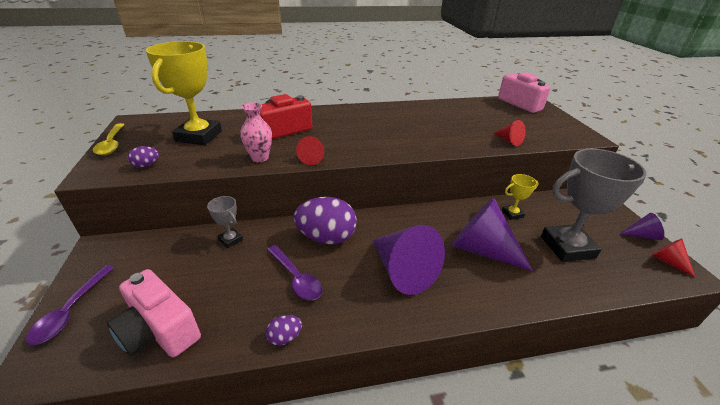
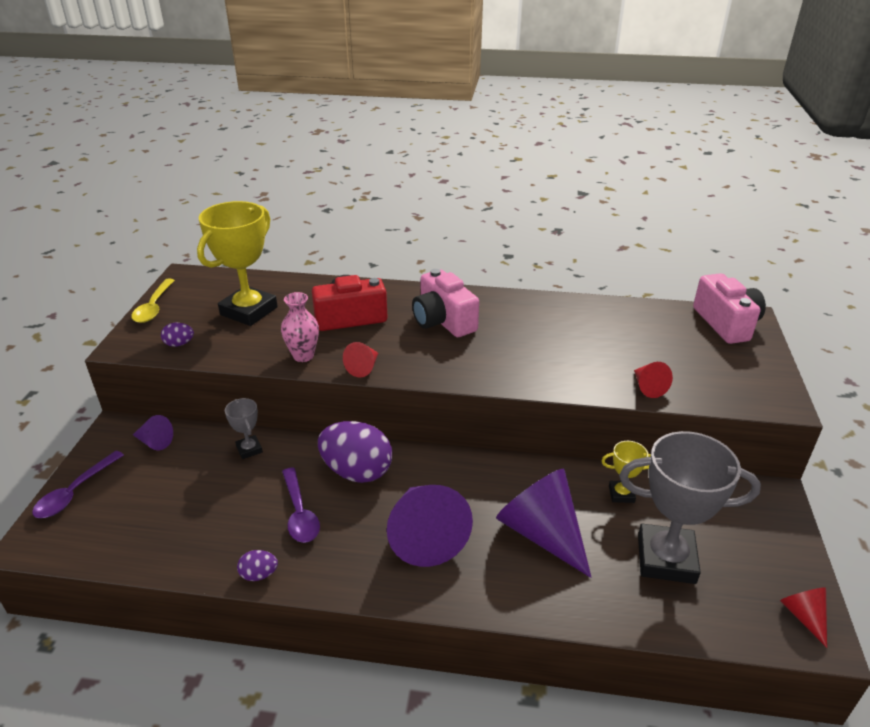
camera: 20 degrees right, 0 degrees up
(159, 330) = (145, 534): pink camera -> pink camera (443, 321)
(641, 235) = (798, 570): purple cone -> purple cone (155, 442)

